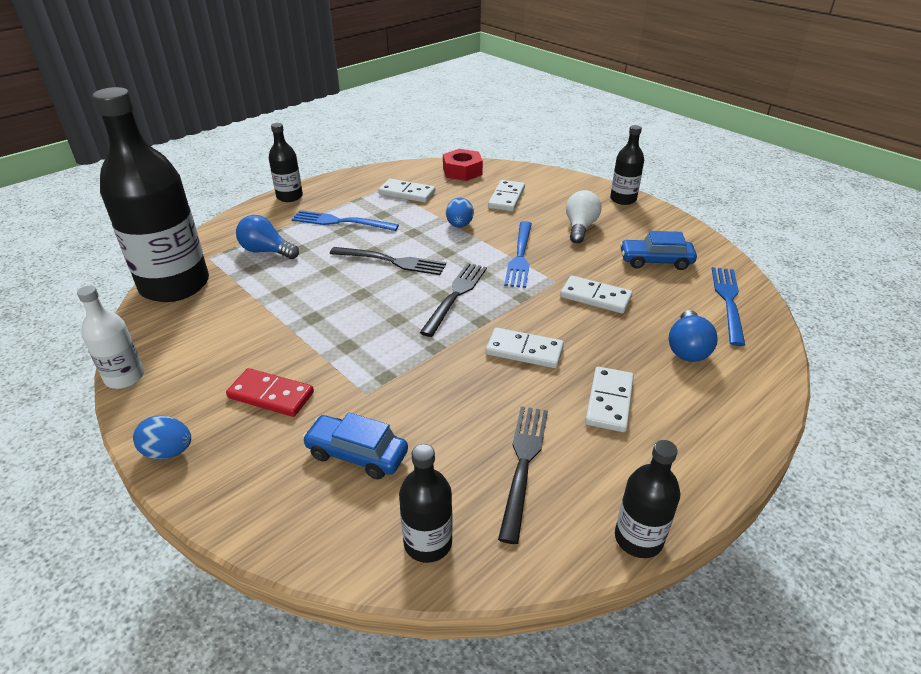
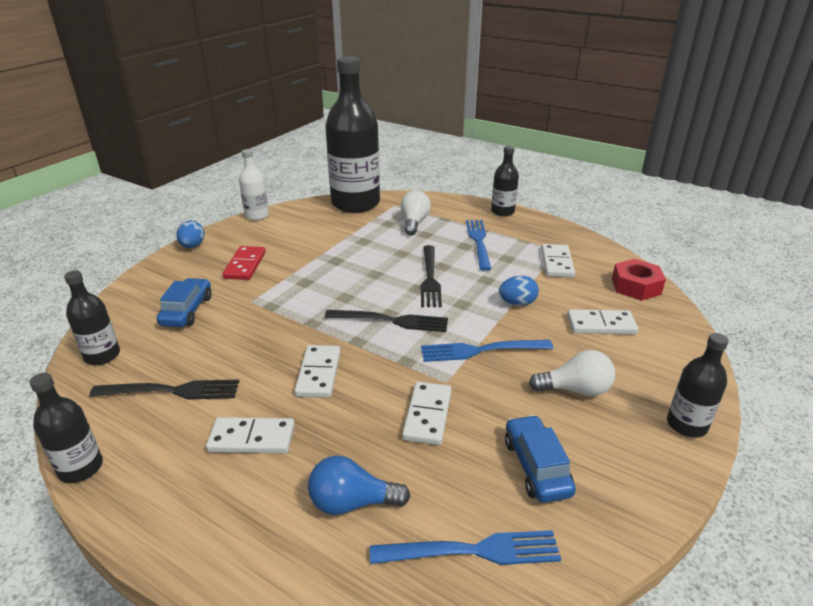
camera: 75 degrees right, 5 degrees down
(266, 251) = (414, 222): blue light bulb -> white light bulb

